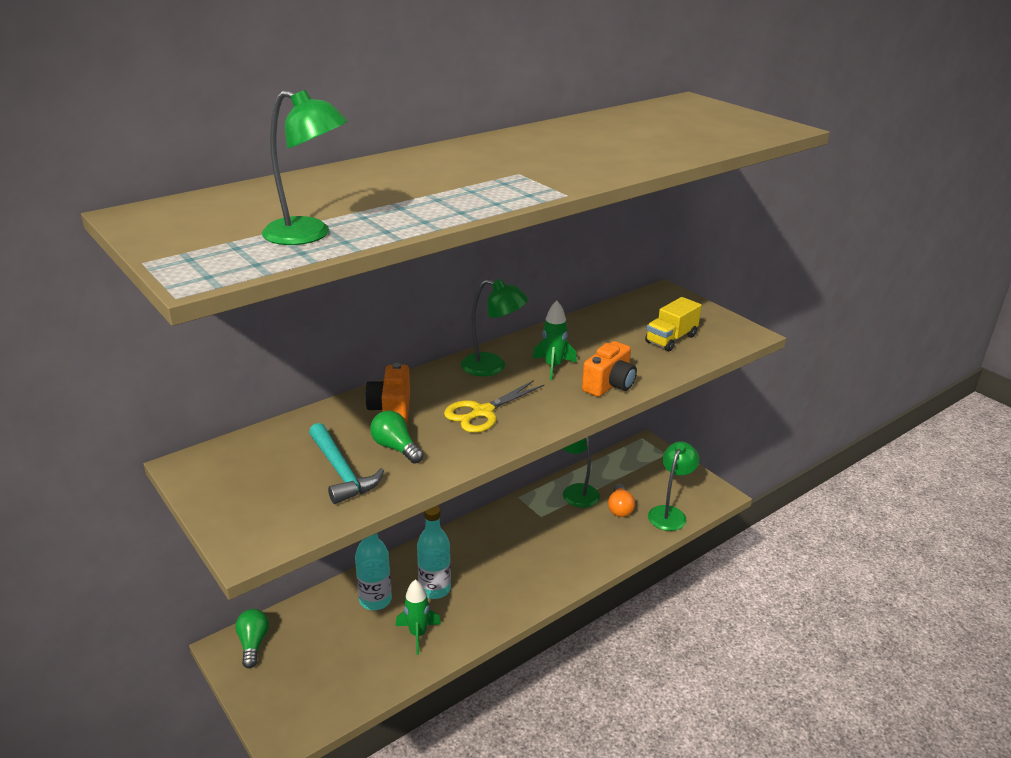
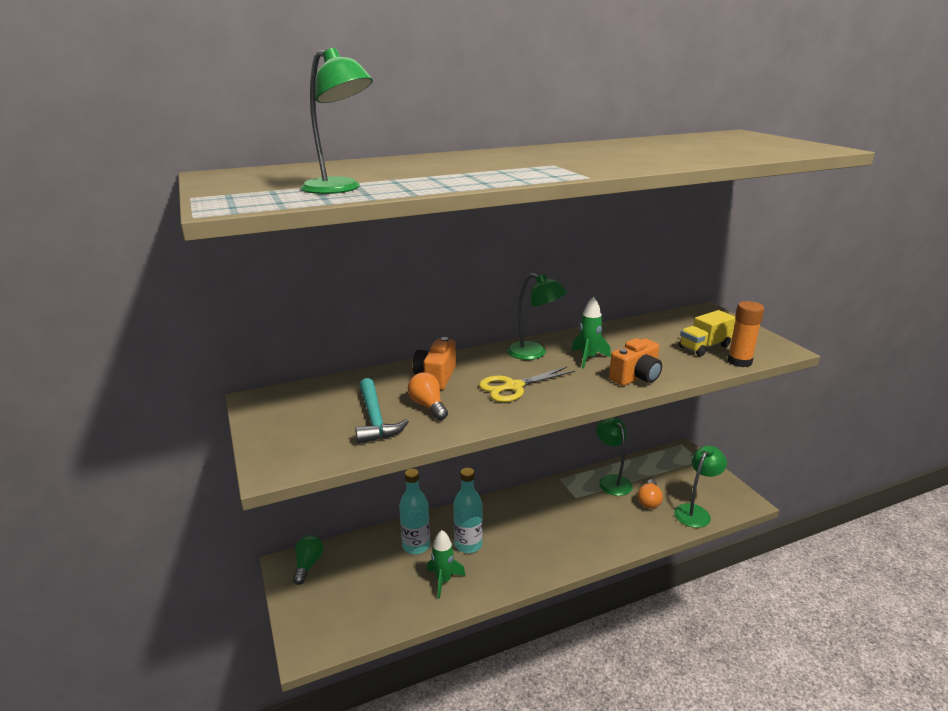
camera: 15 degrees right, 5 degrees down
(396, 448) = (428, 406): green light bulb -> orange light bulb
(709, 353) = (739, 361): none -> orange glue stick

